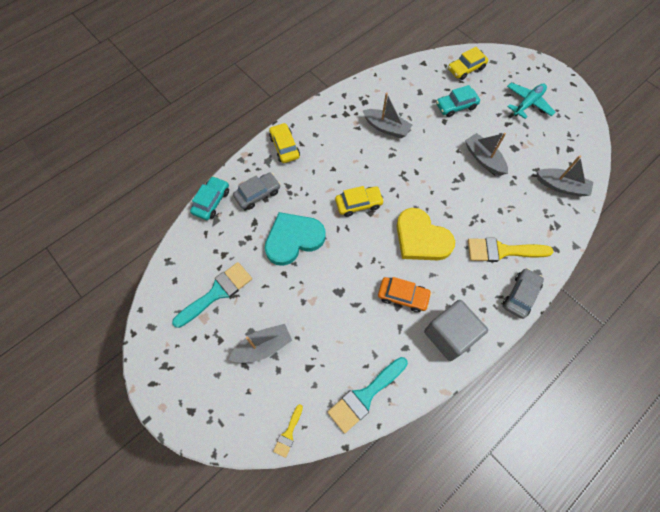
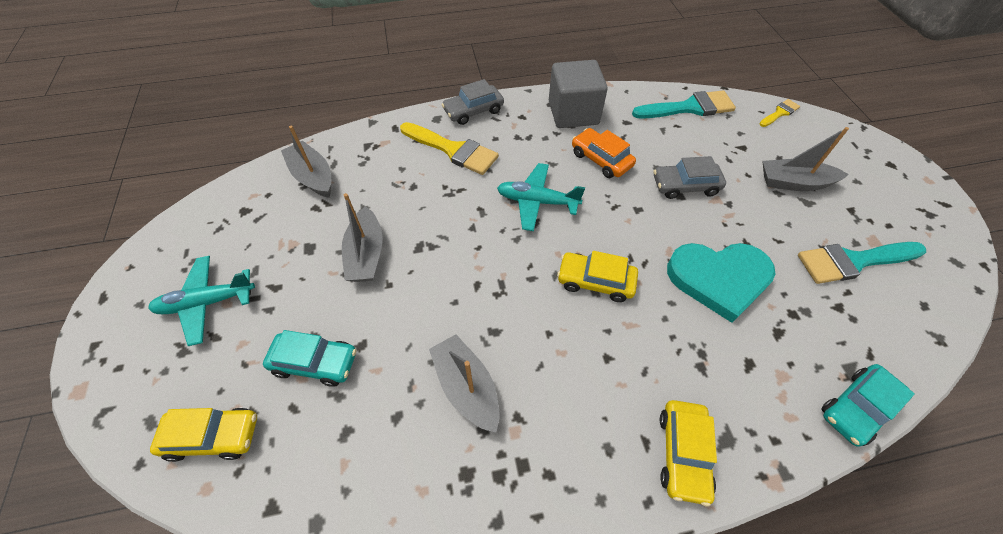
camera: 150 degrees left, 10 degrees down
(258, 194) = (762, 379): grey car -> grey car (685, 186)
(421, 238) = (537, 202): yellow heart -> turquoise plane

